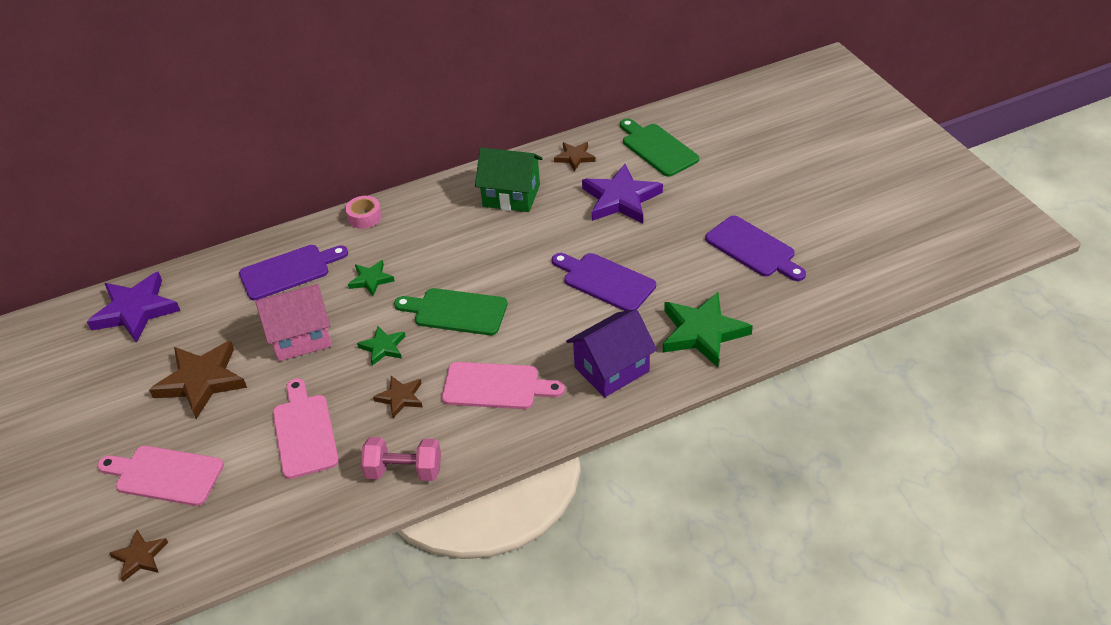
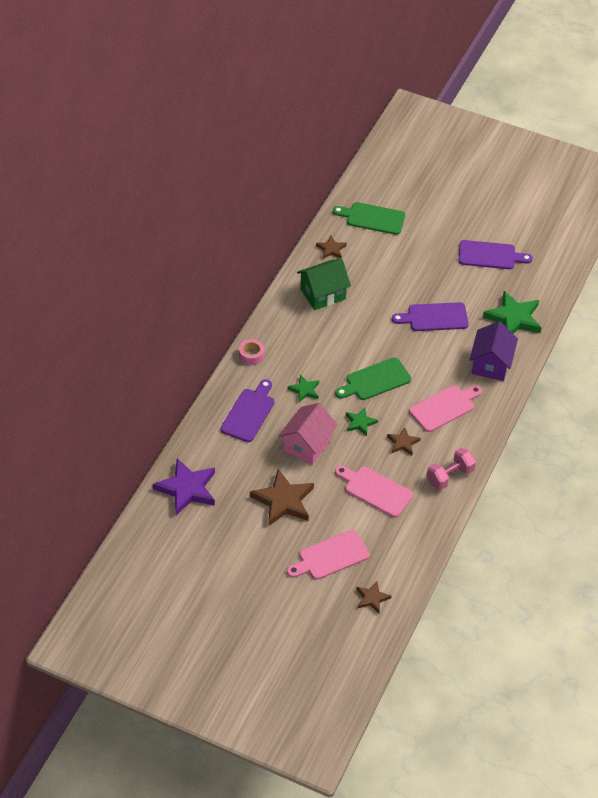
camera: 45 degrees left, 5 degrees up
(621, 199) = (388, 262): purple star -> none

